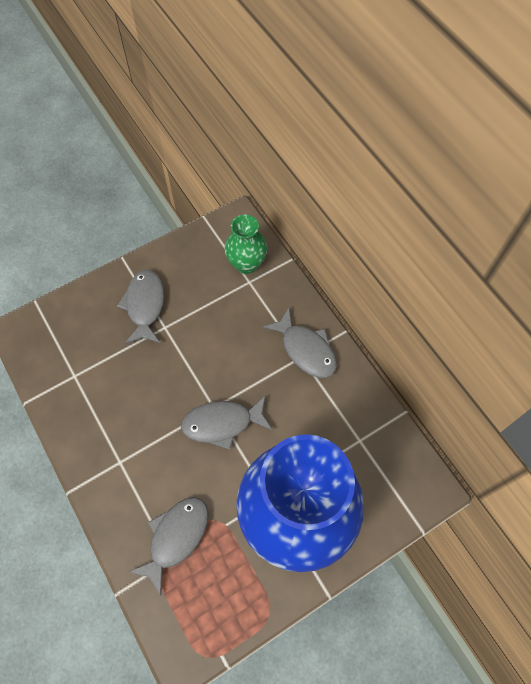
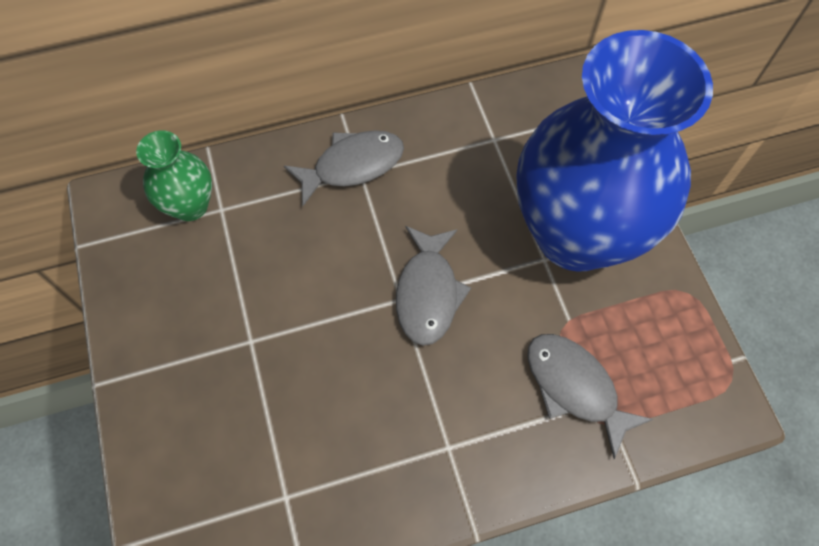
camera: 75 degrees left, 0 degrees up
(145, 305) = (201, 363): grey fish -> none

